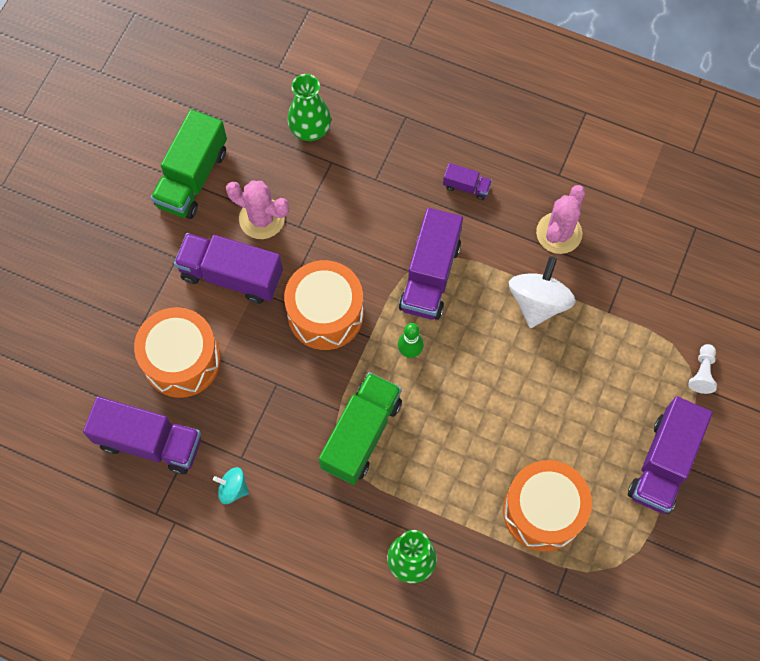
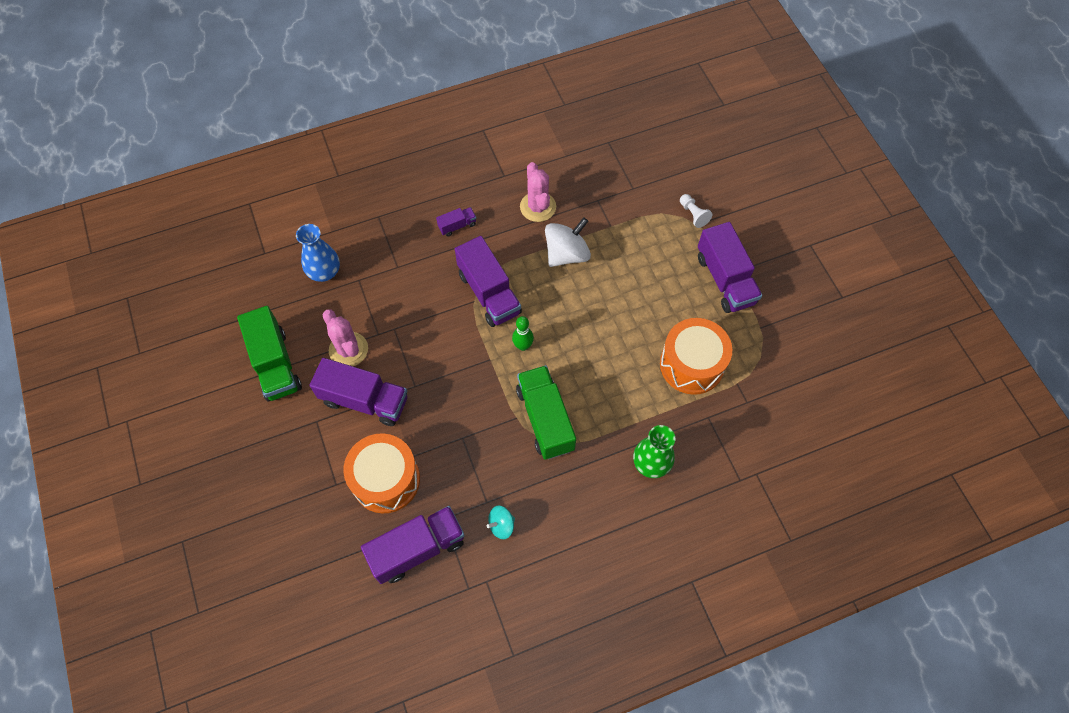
camera: 45 degrees left, 5 degrees down
(231, 276) = (364, 400): purple truck -> purple truck turned 135 degrees counterclockwise
(262, 218) = (348, 350): pink cactus -> pink cactus turned 75 degrees clockwise
(310, 129) = (324, 272): green vase -> blue vase
(325, 314) = (449, 370): orange drum -> none
(538, 302) = (566, 254): white spinning top -> white spinning top turned 75 degrees clockwise

